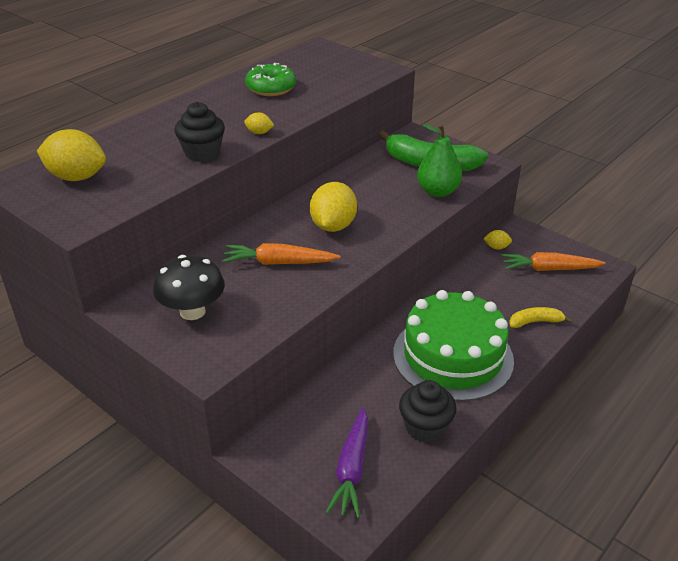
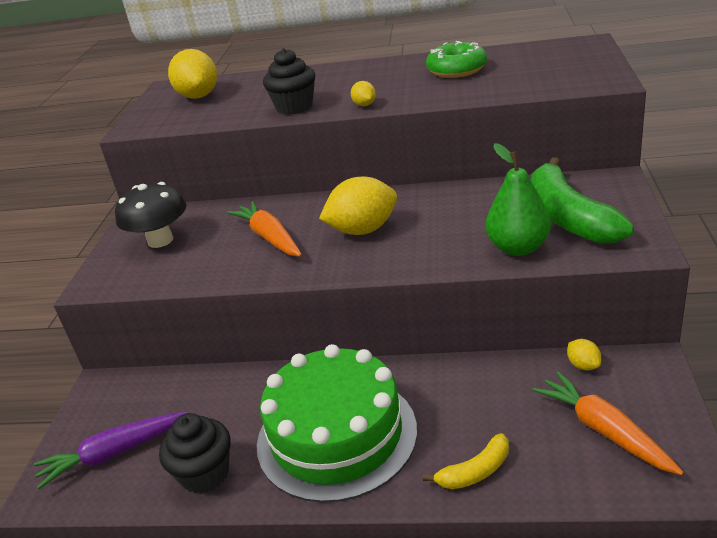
camera: 60 degrees right, 5 degrees down
(535, 322) = (475, 471): yellow banana -> yellow banana turned 105 degrees clockwise

